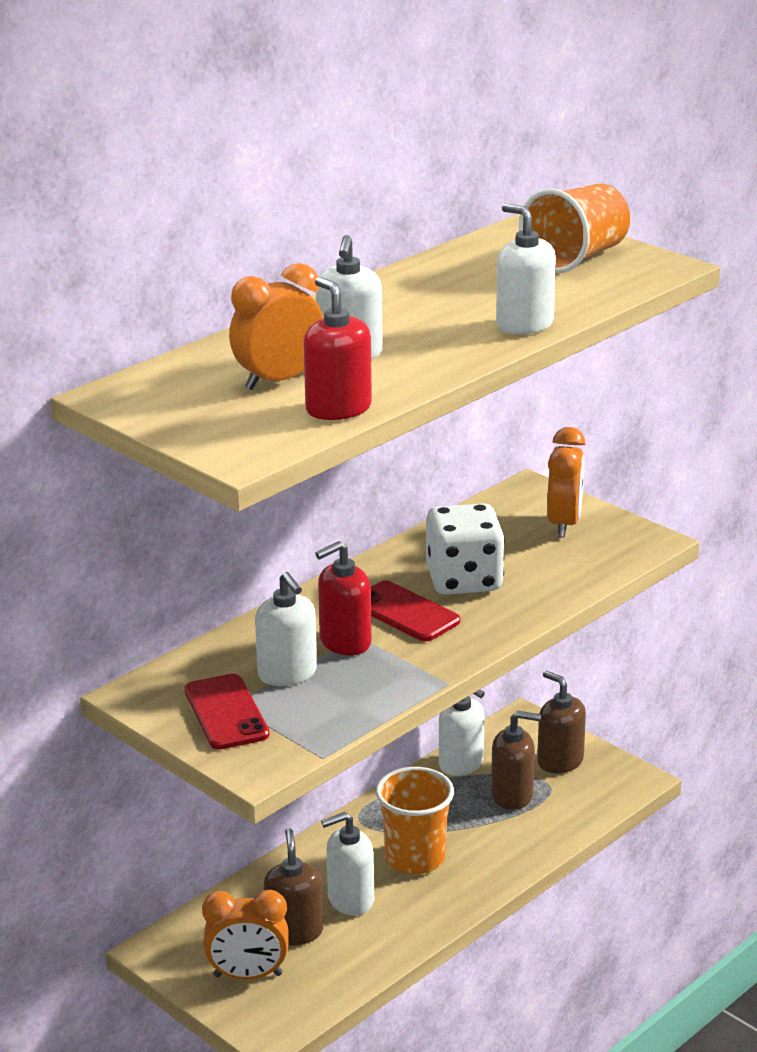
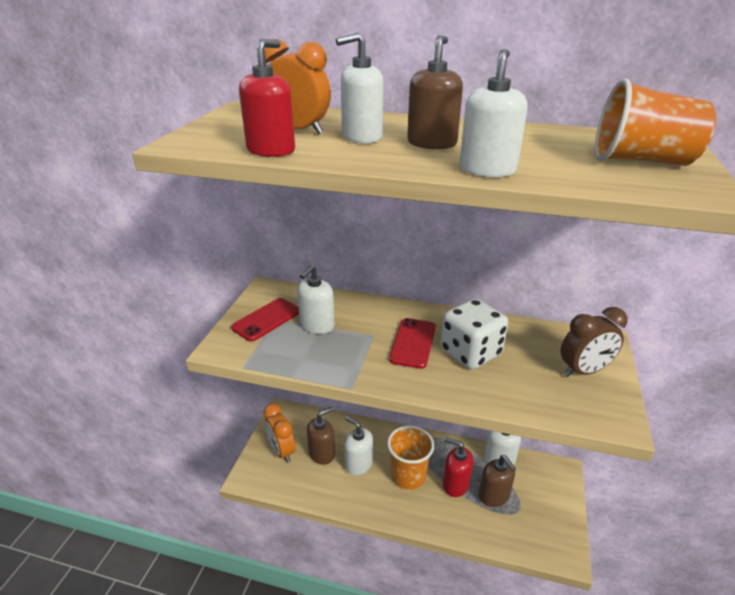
camera: 60 degrees right, 5 degrees up
(345, 642) = (363, 333): red soap dispenser -> red soap dispenser (455, 484)
(560, 761) = (544, 505): brown soap dispenser -> brown soap dispenser (432, 143)
(564, 524) = (583, 371): orange clock -> brown clock

